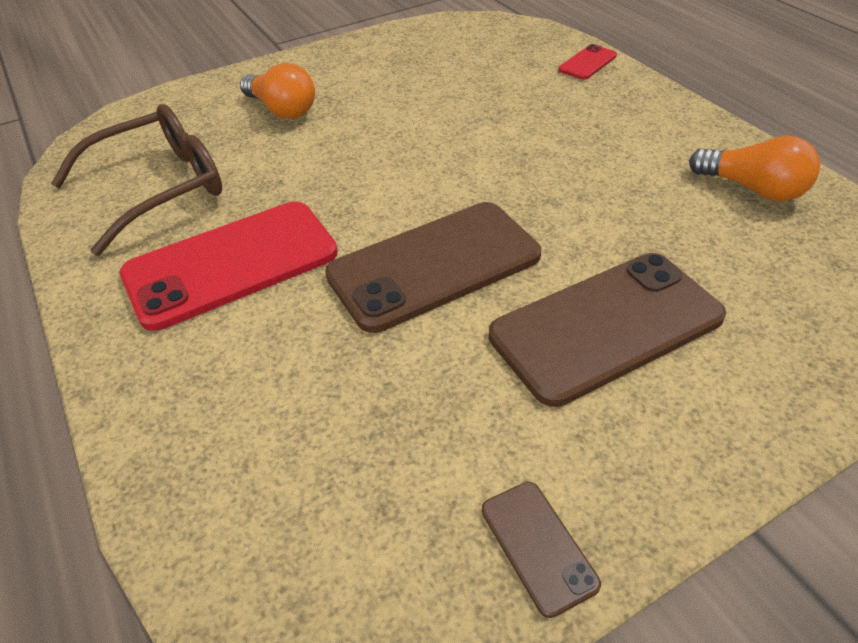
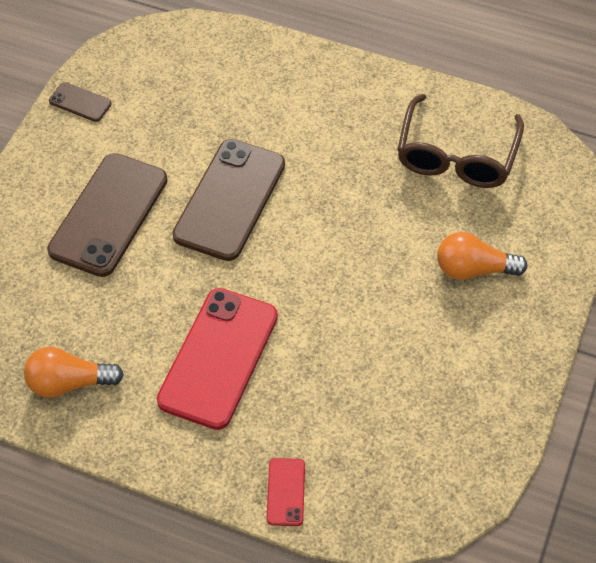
camera: 140 degrees right, 10 degrees up
(231, 264) = (343, 136): red phone -> red phone (218, 358)

